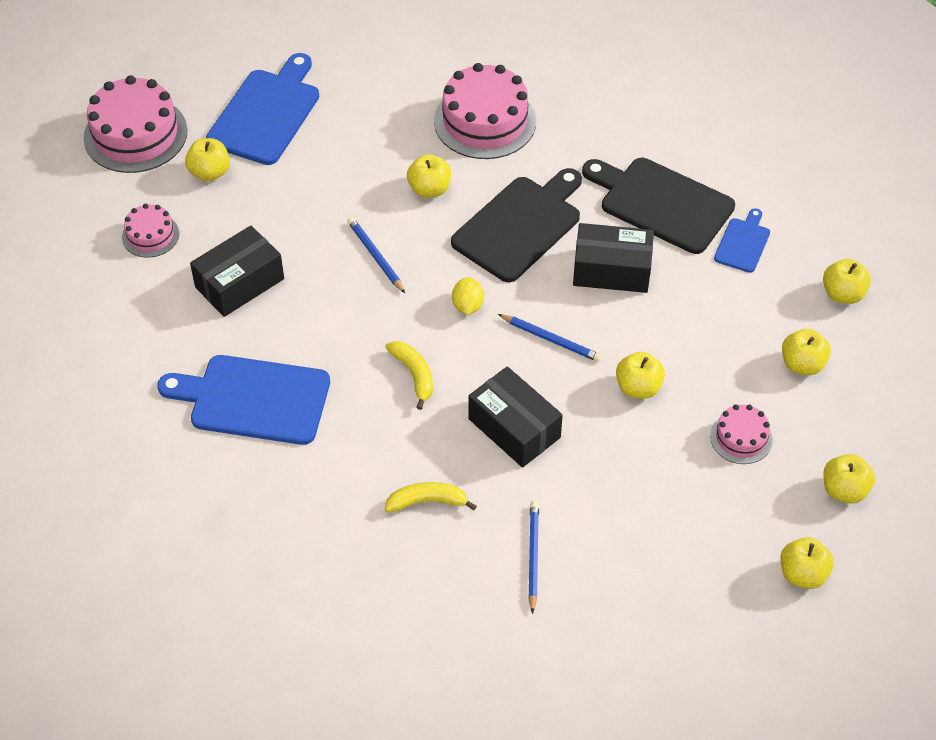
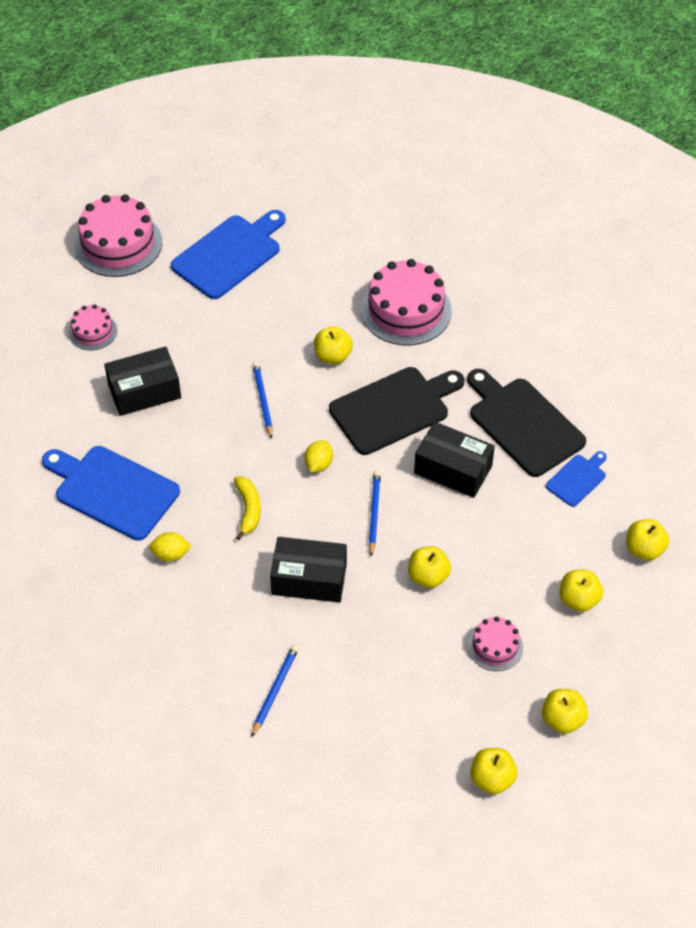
camera: 20 degrees right, 0 degrees up
(210, 172) = (162, 292): yellow apple -> none
(351, 448) = (171, 554): none -> yellow lemon
(427, 501) = (211, 618): yellow banana -> none
(514, 428) = (309, 579): black box -> black box turned 60 degrees counterclockwise
(551, 339) = (374, 513): blue pencil -> blue pencil turned 135 degrees counterclockwise

